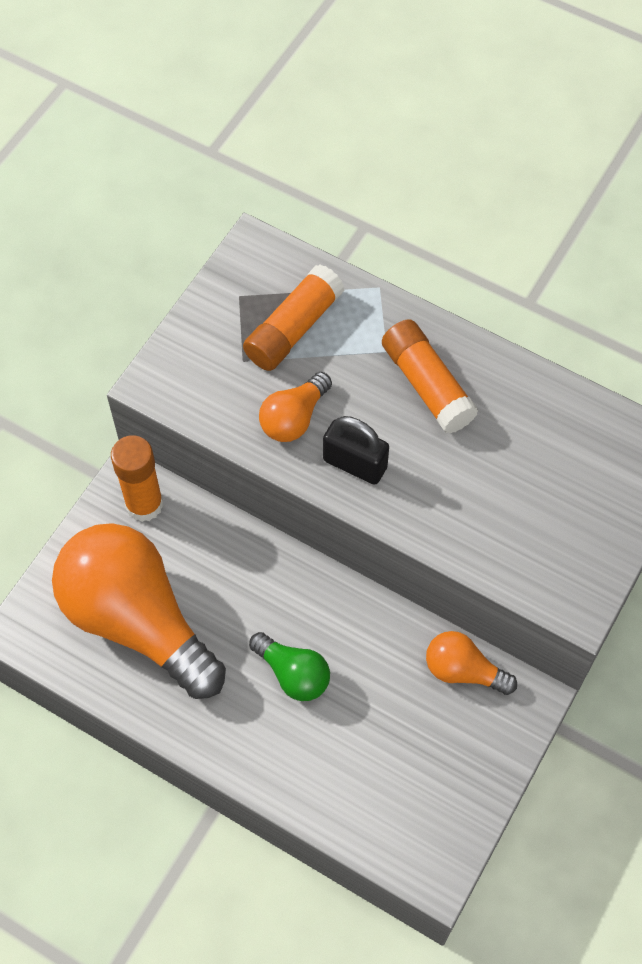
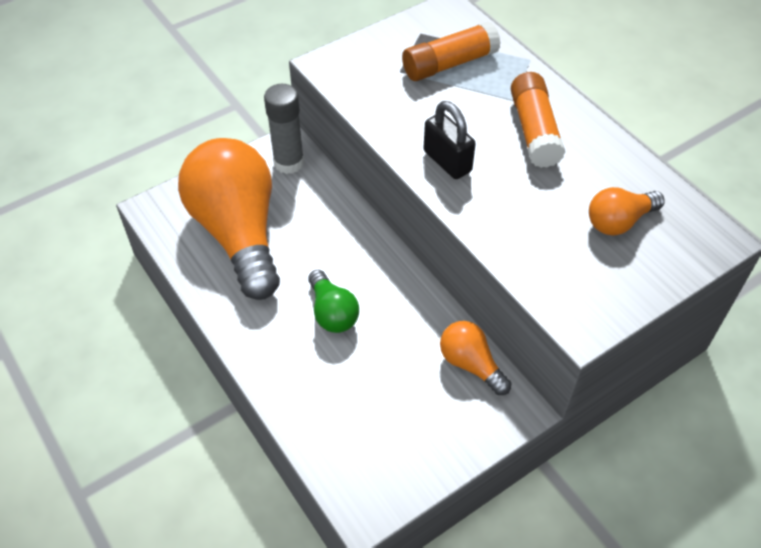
camera: 25 degrees right, 10 degrees down
(144, 504) = (289, 162): orange glue stick -> grey glue stick
(294, 418) = (417, 117): orange light bulb -> orange light bulb (619, 221)

